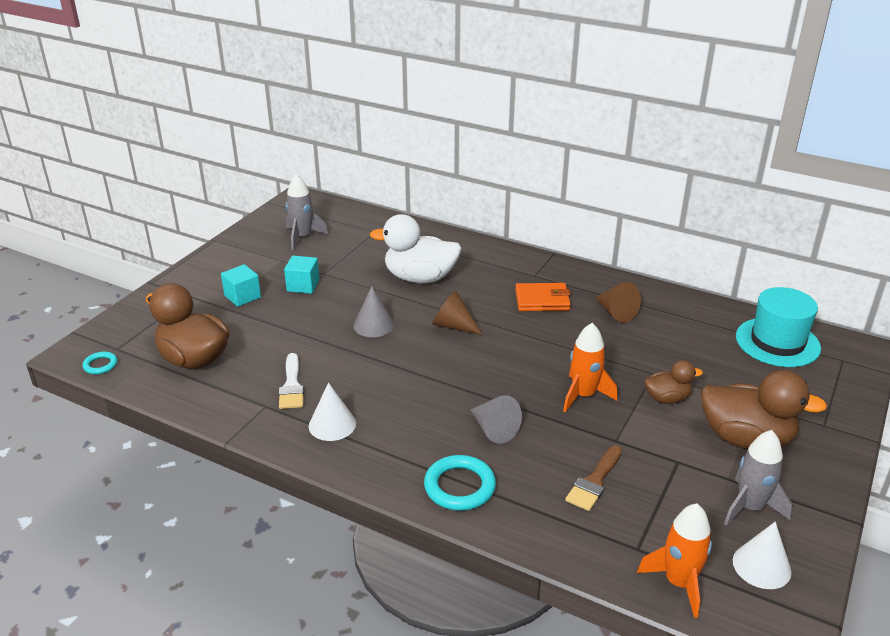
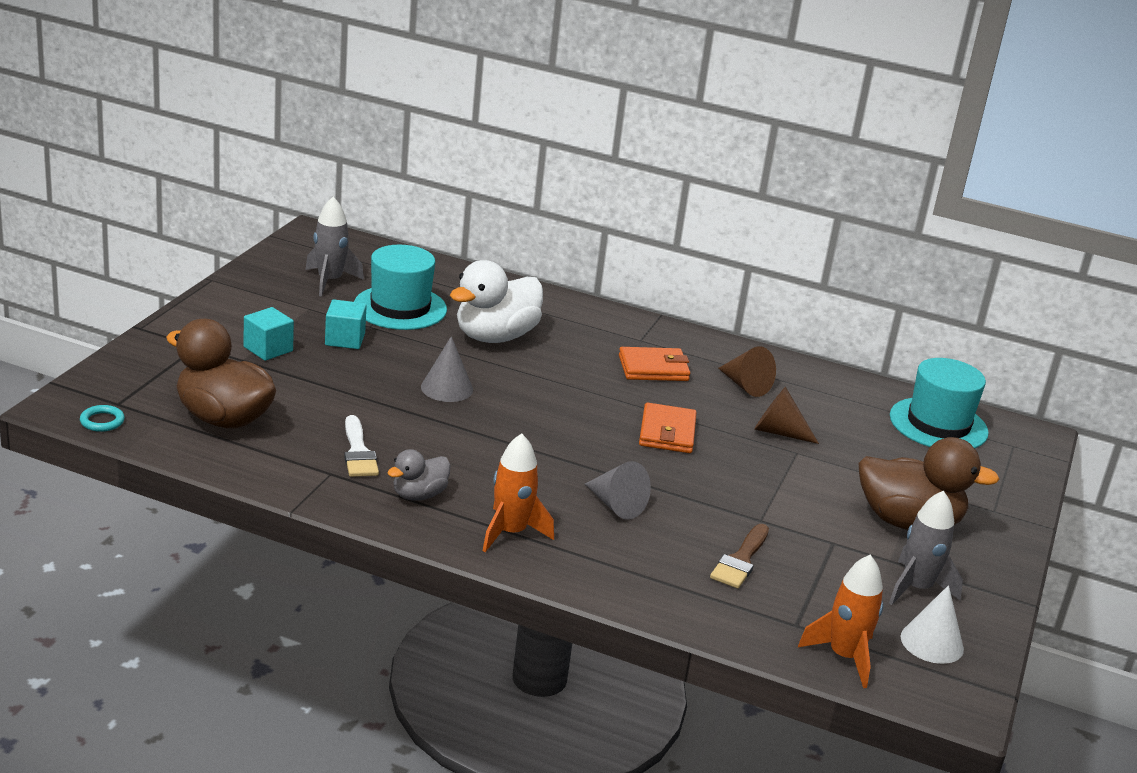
camera: 10 degrees left, 5 degrees down
(332, 424) = (419, 495): white cone -> grey duck
(351, 256) = (400, 308): none -> turquoise hat
(420, 278) = (495, 337): white duck -> white duck turned 45 degrees counterclockwise
(453, 326) = (548, 393): brown cone -> brown cone (778, 432)
(459, 487) = (585, 562): turquoise ring -> none
(546, 358) = (667, 432): none -> orange wallet
(583, 395) = (717, 473): orange rocket -> orange rocket (510, 532)
(667, 398) = (815, 479): brown duck -> none

